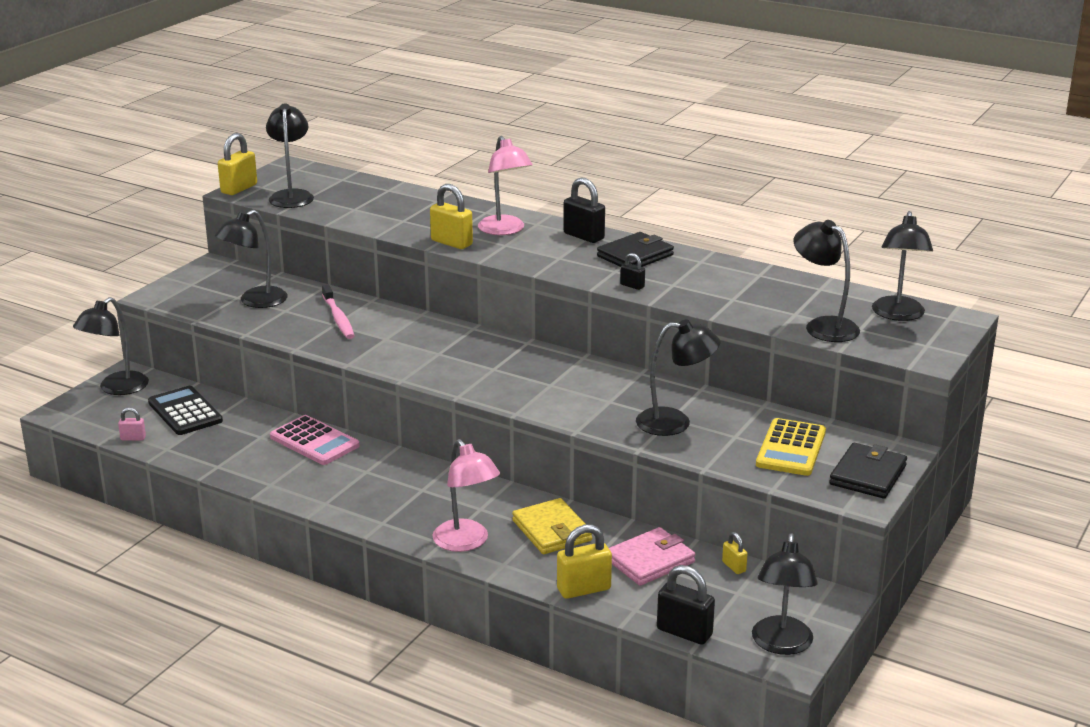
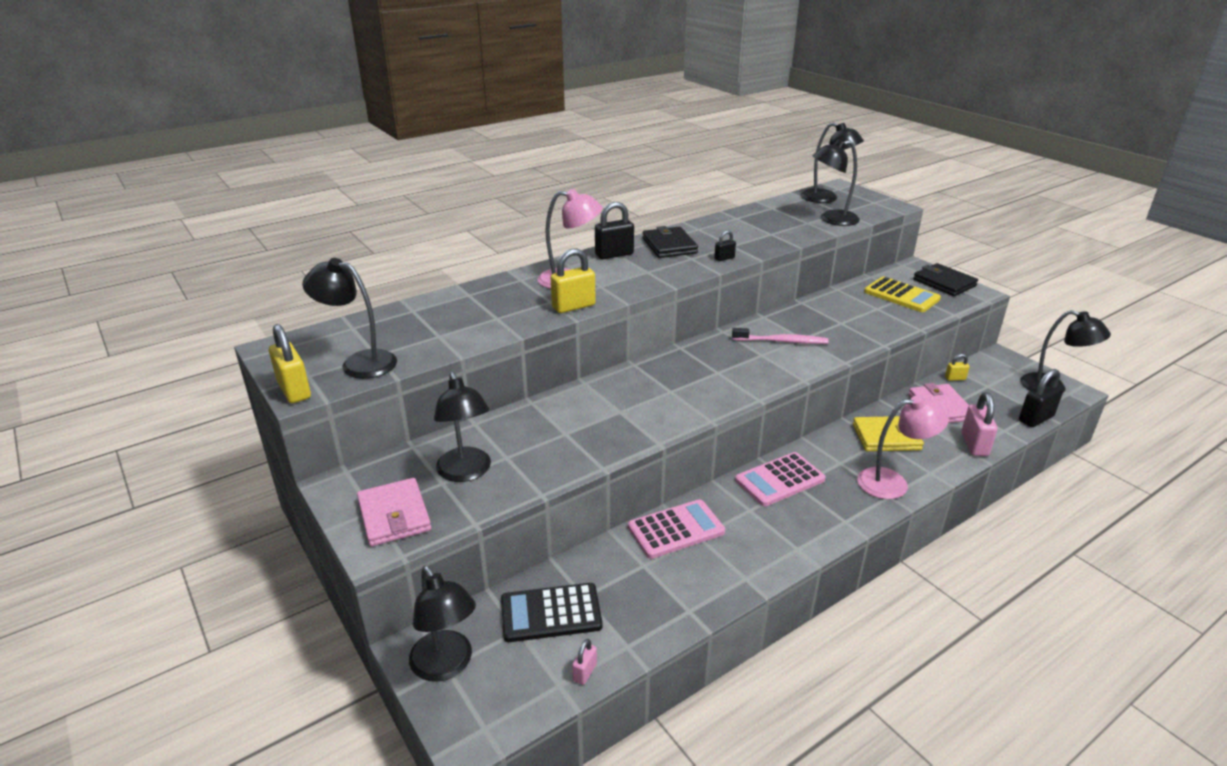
camera: 65 degrees left, 5 degrees up
(190, 292) = (394, 515): none -> pink wallet
(338, 318) = (554, 428): pink toothbrush -> pink toothbrush (782, 341)
(424, 479) = (780, 480): none -> pink calculator
(584, 589) = (974, 444): yellow padlock -> pink padlock
(675, 422) = (848, 323): black lamp -> none

